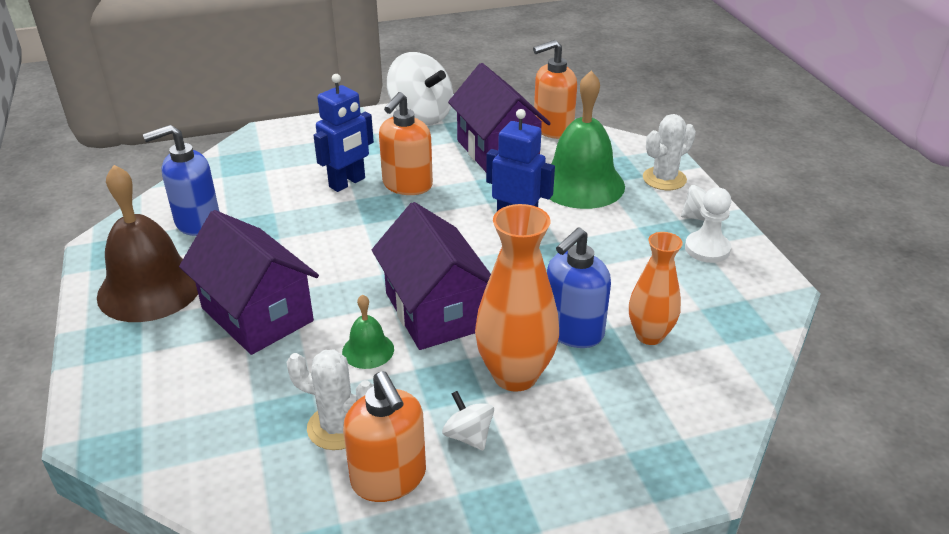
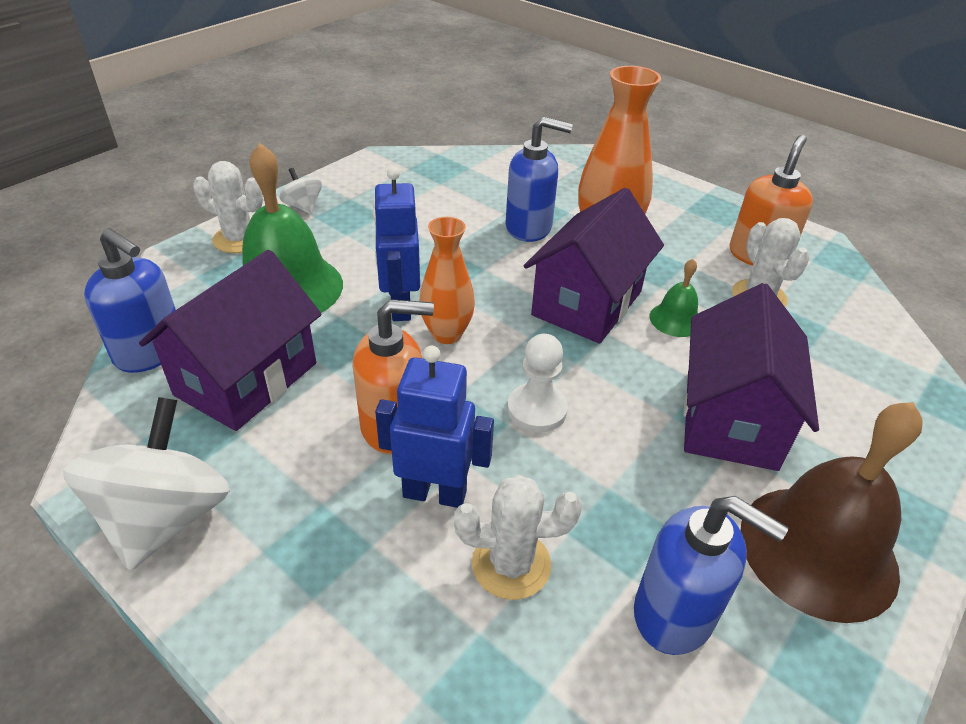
camera: 125 degrees left, 5 degrees up
(282, 189) = (511, 564): none -> white cactus
(468, 436) = (683, 238): white spinning top -> none
(552, 129) = (150, 352): orange soap dispenser -> blue soap dispenser
(649, 335) = (496, 196): orange vase -> orange vase (447, 334)
(707, 249) = (353, 194): white pawn -> white pawn (537, 410)

